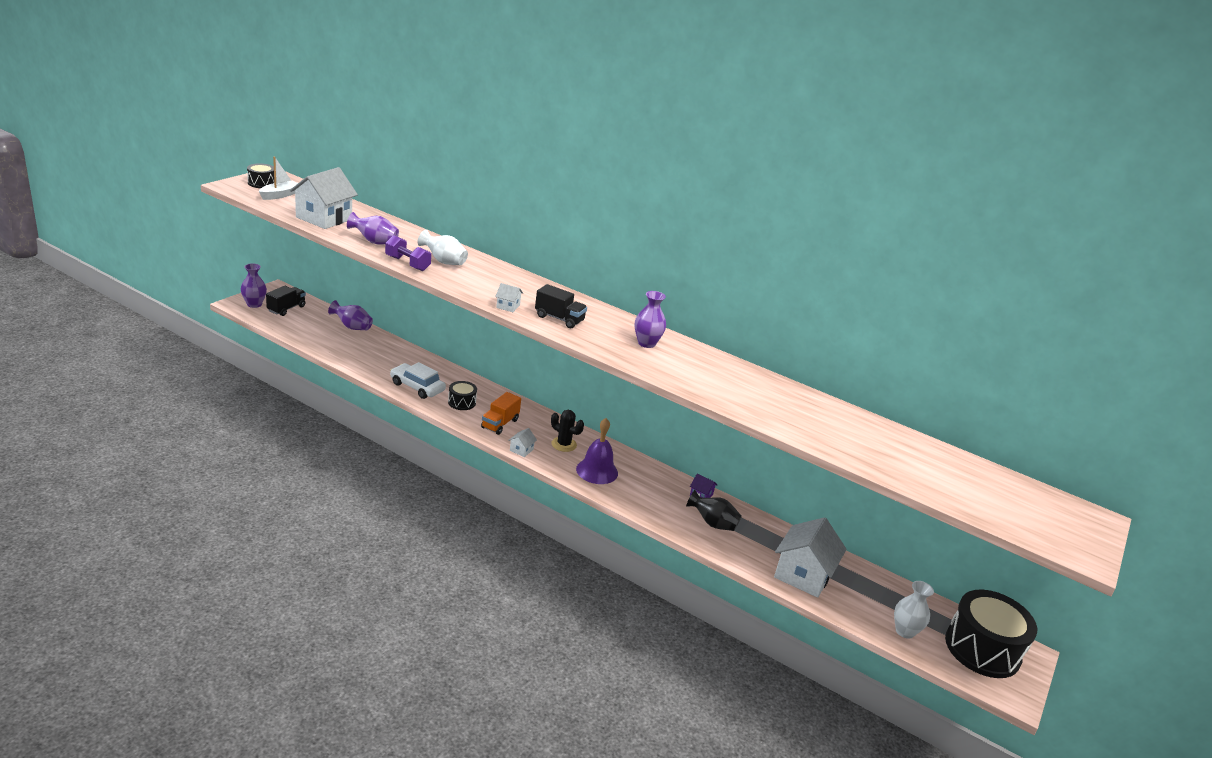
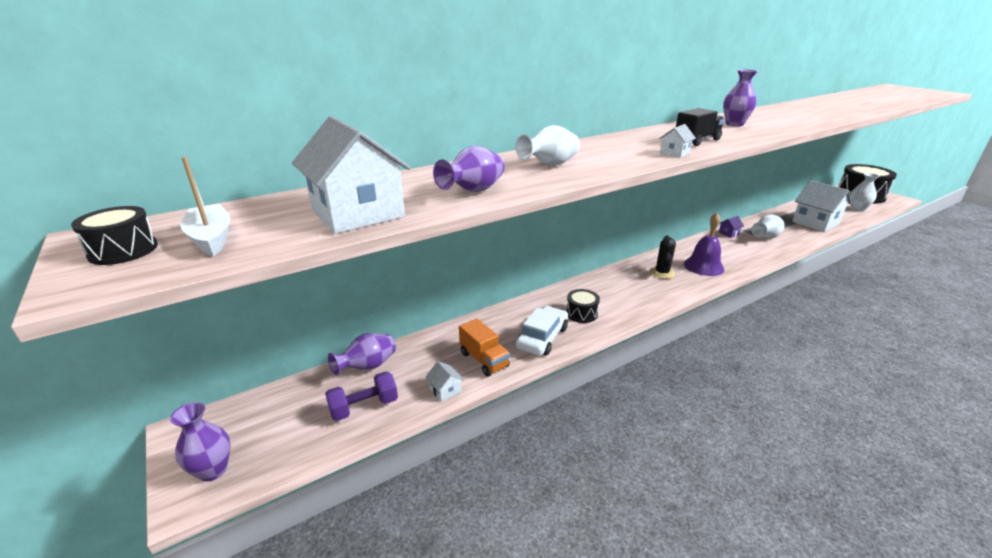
camera: 60 degrees left, 0 degrees up
(286, 309) = (262, 428): black truck -> none
(407, 263) = (554, 181): purple dumbbell -> purple dumbbell (364, 407)
(417, 387) = (542, 338): white car -> white car turned 150 degrees clockwise
(500, 424) = (626, 298): orange truck -> orange truck (484, 360)
(521, 450) = (674, 296): white house -> white house (445, 390)
(564, 444) = (662, 273): black cactus -> black cactus turned 45 degrees counterclockwise
(712, 523) = (766, 237): black vase -> white vase

